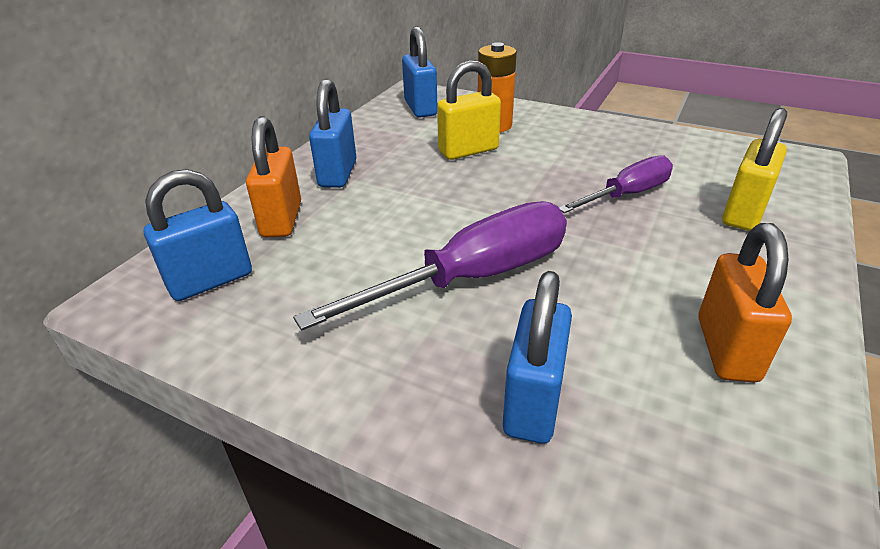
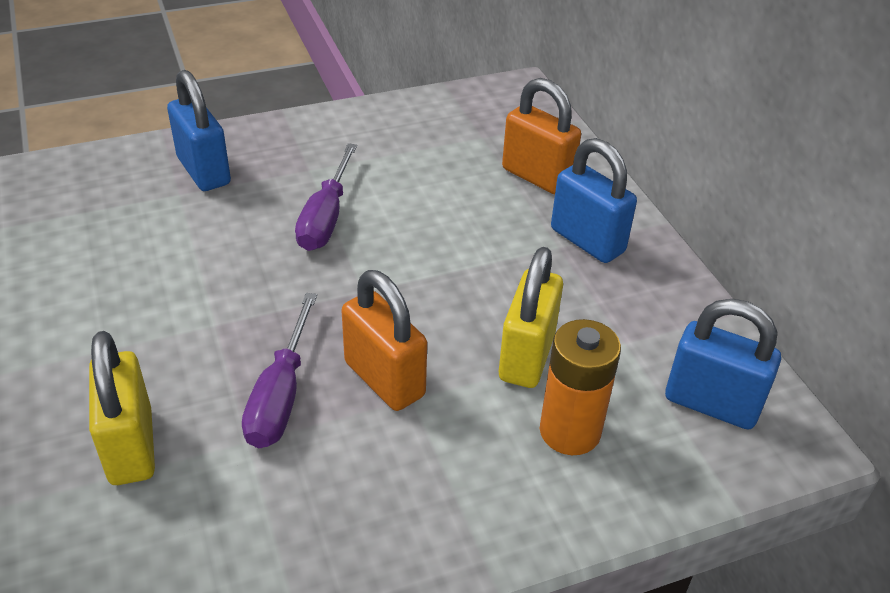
camera: 130 degrees right, 5 degrees up
(210, 280) = (490, 121): blue padlock -> none
(472, 277) = (326, 218): purple screwdriver -> purple screwdriver, size x0.62
(726, 349) = (95, 267): orange padlock -> orange padlock (384, 379)

